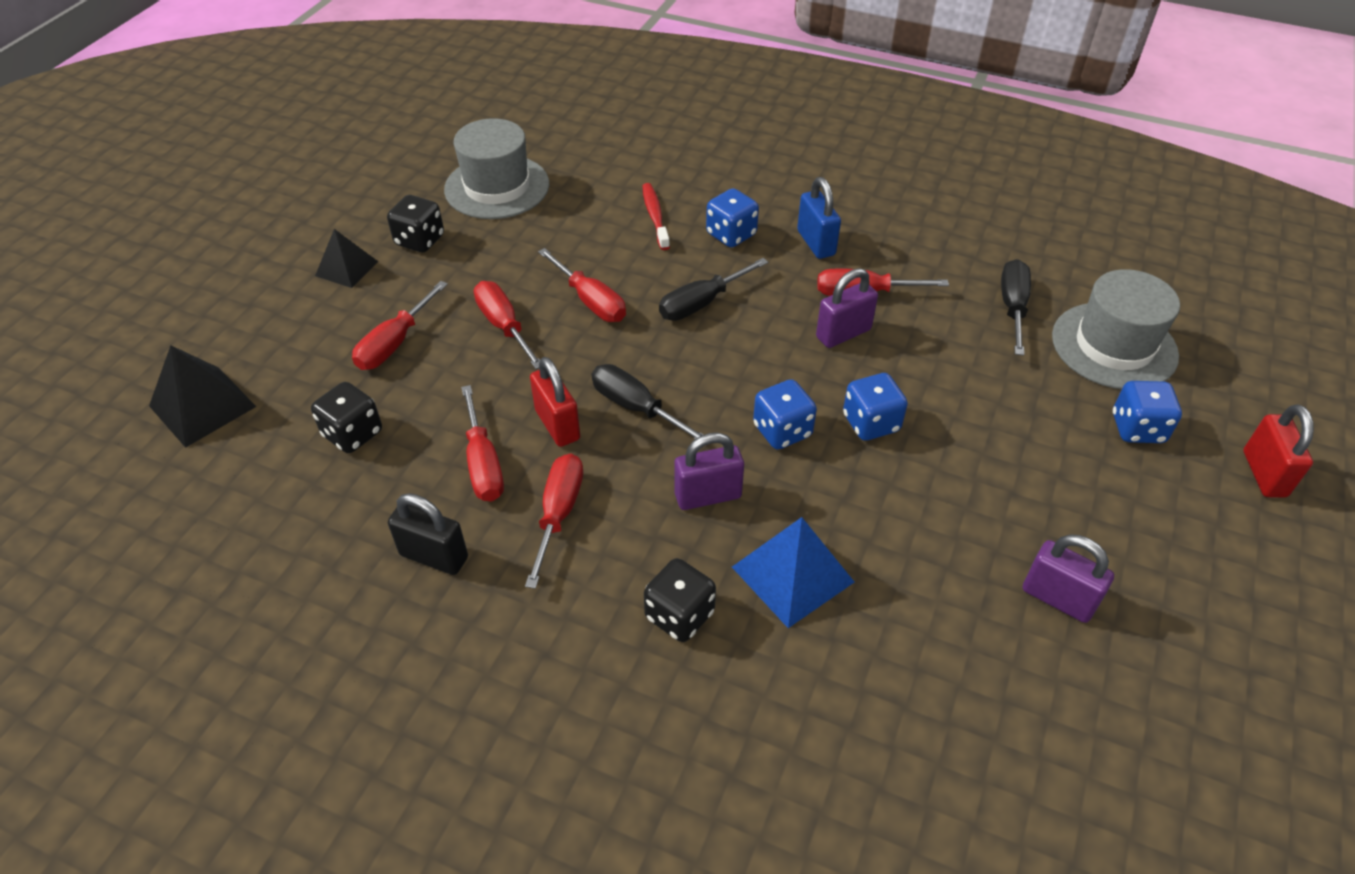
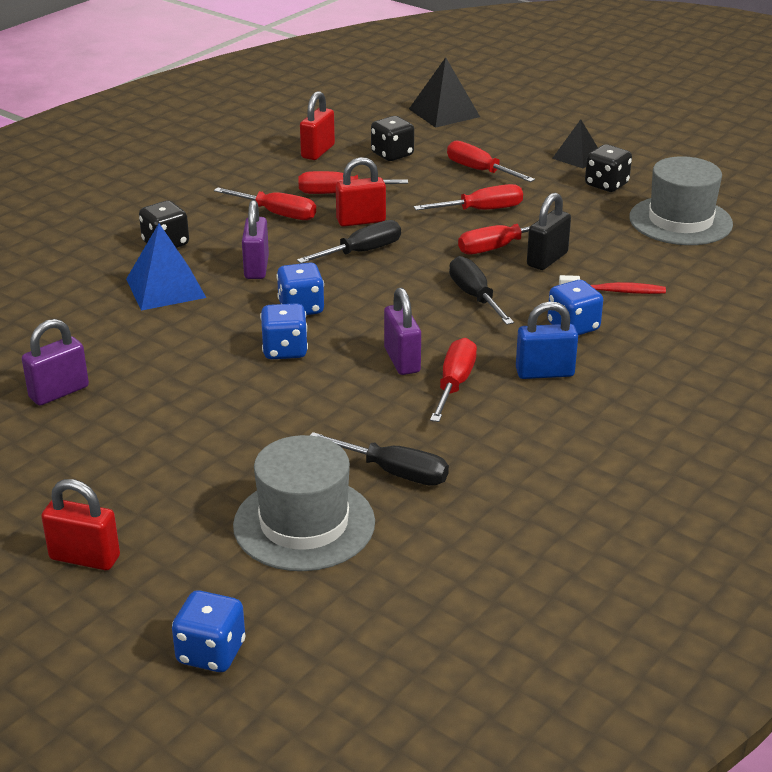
camera: 105 degrees right, 15 degrees down
(349, 518) = (318, 151): none -> red padlock
(434, 556) = (270, 174): black padlock -> black padlock (547, 259)
(1137, 428) = (189, 497): blue dice -> blue dice (211, 652)

